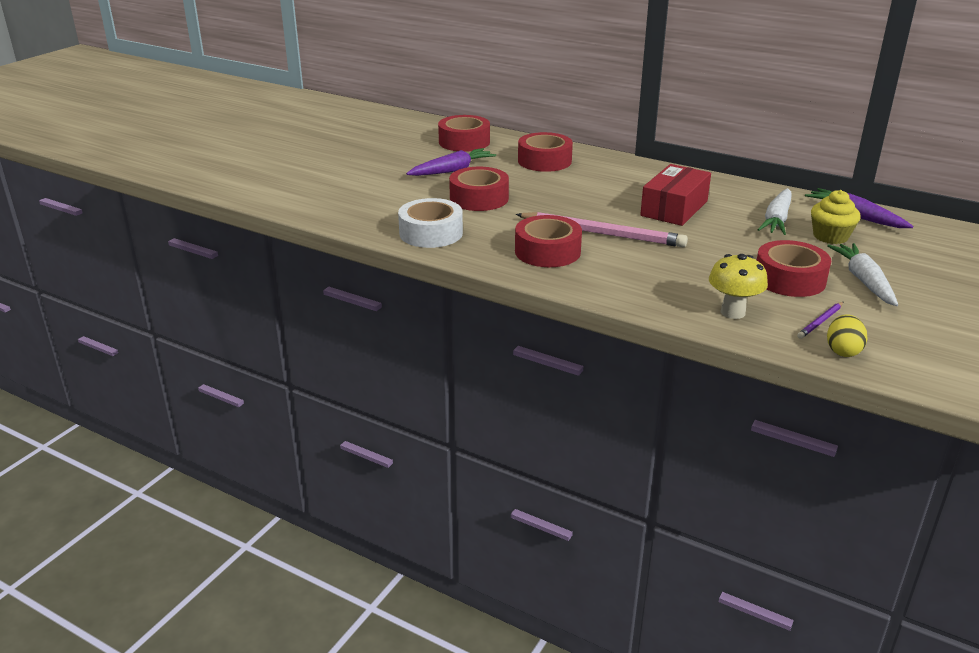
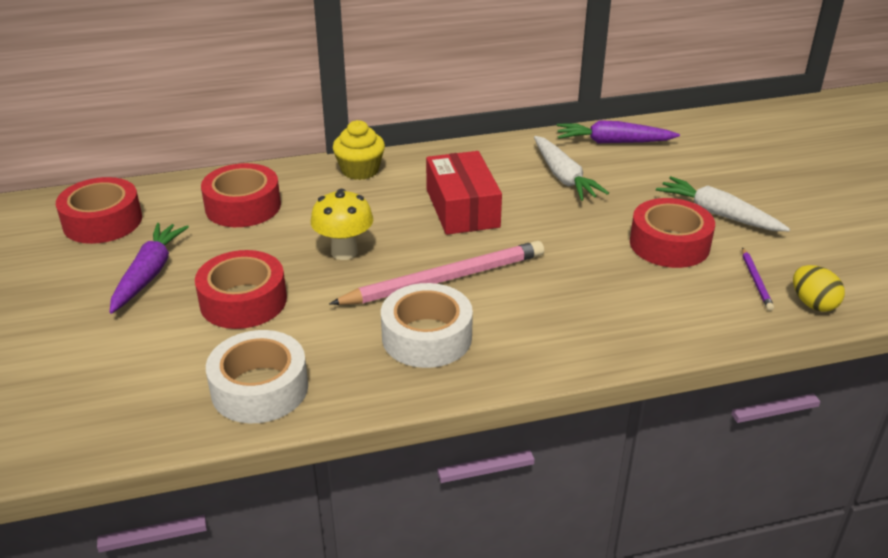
camera: 45 degrees left, 5 degrees up
(547, 251) = (427, 337): red tape -> white tape
(733, 312) = (686, 313): yellow mushroom -> yellow mushroom (344, 252)
(830, 236) = (628, 175): yellow cupcake -> yellow cupcake (360, 170)

